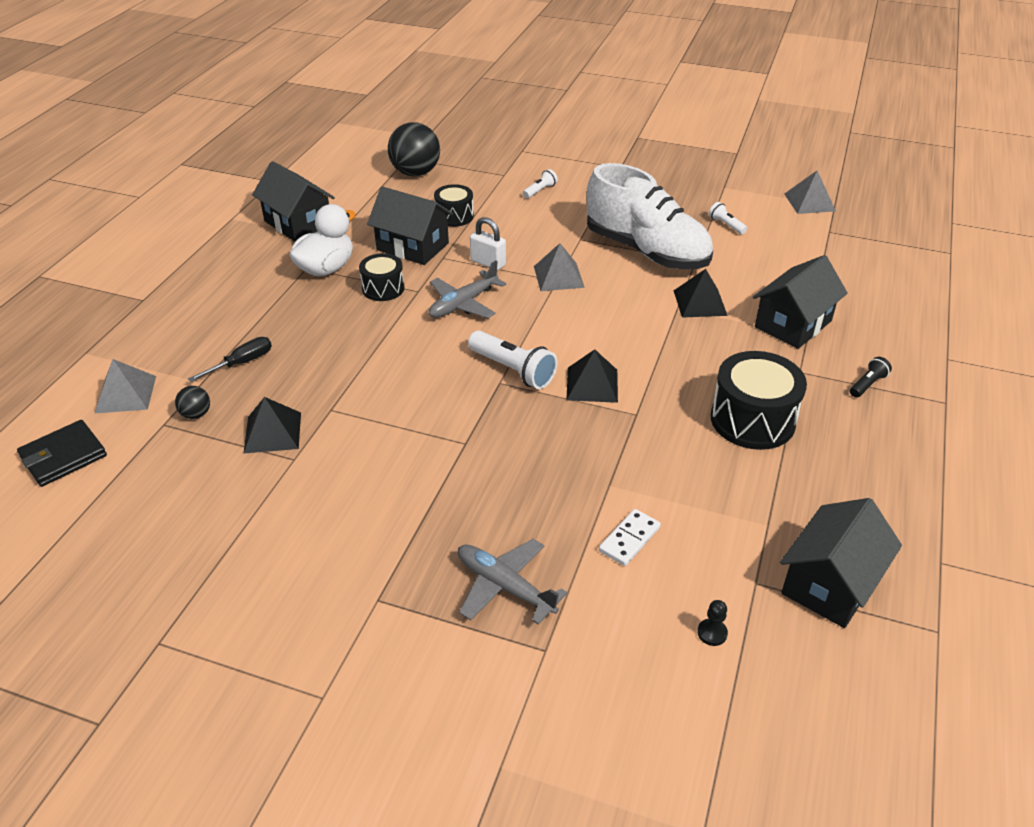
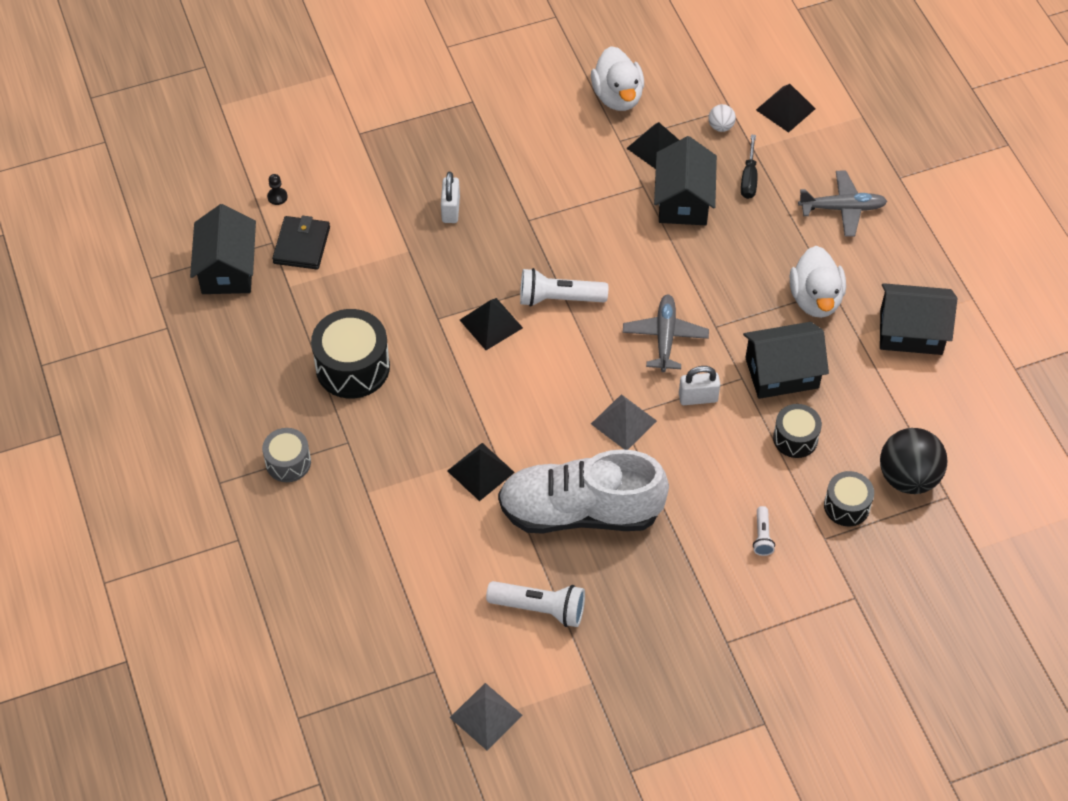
camera: 140 degrees right, 15 degrees up
(63, 456) = (754, 54): black wallet -> black wallet (301, 245)
(125, 394) = (785, 109): grey pyramid -> black pyramid
(196, 414) = (720, 126): black ball -> white ball
(235, 501) = (617, 96): none -> white duck
(383, 288) = (744, 310): black drum -> black drum (846, 506)
(504, 586) = (412, 150): grey plane -> grey plane (842, 208)
(528, 497) = (450, 210): none -> white padlock
(629, 539) = (365, 222): white domino -> none
(726, 225) = (540, 608): white flashlight -> white flashlight, size x1.86
(793, 324) = (386, 497): black house -> black house (683, 201)
(867, 384) = (288, 462): black flashlight -> grey drum

